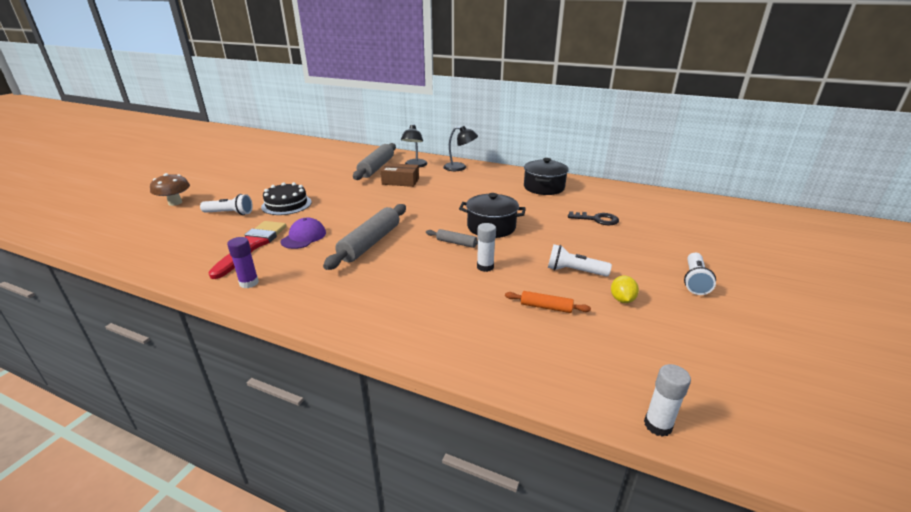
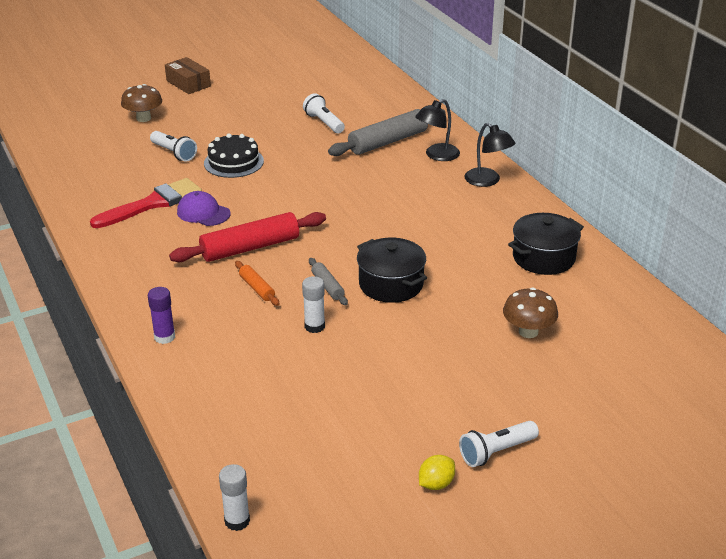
camera: 40 degrees right, 5 degrees up
(249, 283) = (111, 244): purple glue stick -> purple glue stick (164, 337)
(304, 237) = (203, 213): purple cap -> purple cap turned 120 degrees counterclockwise
(370, 243) = (250, 248): grey rolling pin -> red rolling pin
(400, 181) = (386, 175): brown box -> brown box (188, 83)
(546, 307) = (305, 393): orange rolling pin -> orange rolling pin (257, 288)
(574, 271) = (391, 375): white flashlight -> white flashlight (324, 123)
(597, 219) = (528, 332): black key -> brown mushroom
(622, 299) = (385, 426): yellow lemon -> yellow lemon (436, 484)

